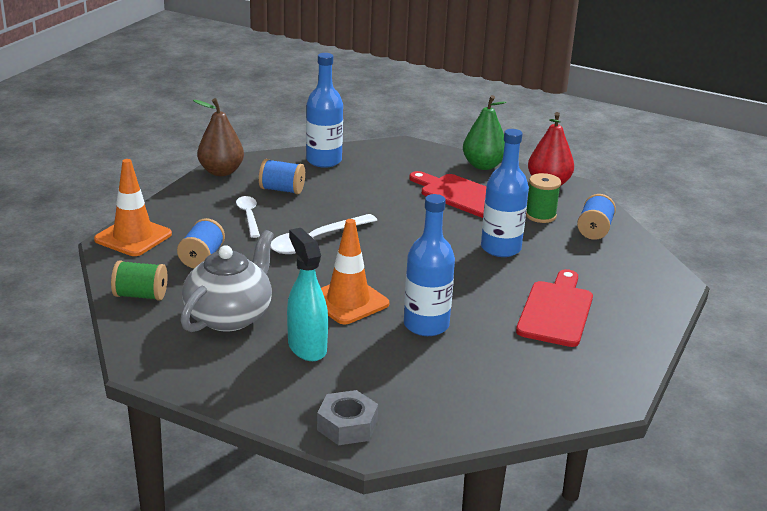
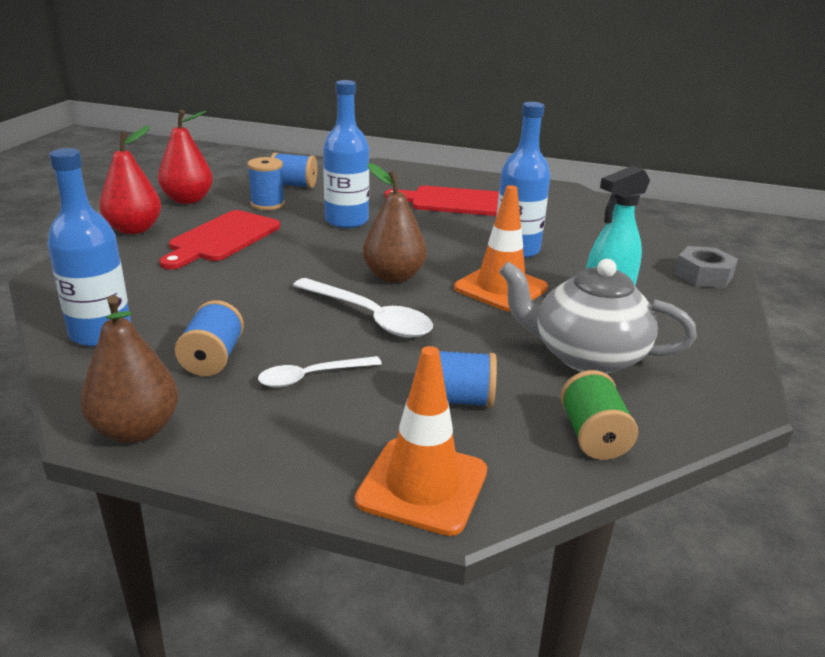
camera: 100 degrees left, 0 degrees up
(380, 257) = (394, 276): none -> brown pear
(483, 165) = (134, 229): green pear -> red pear
(540, 216) = (267, 204): green spool -> blue spool

